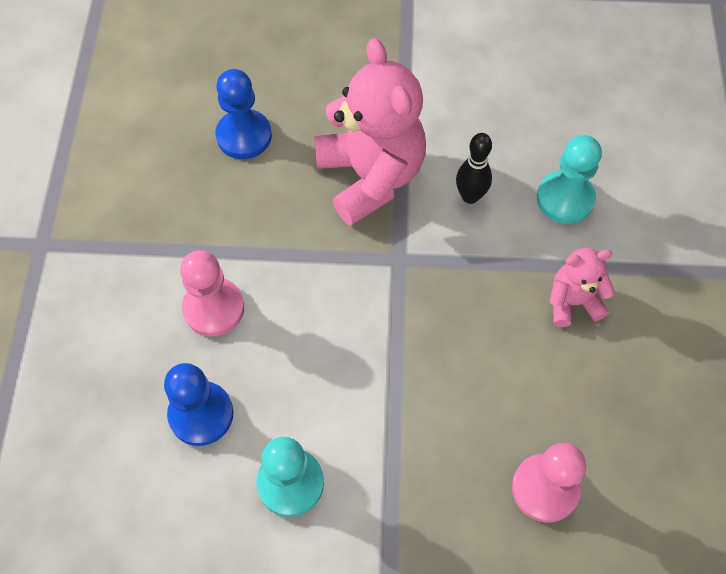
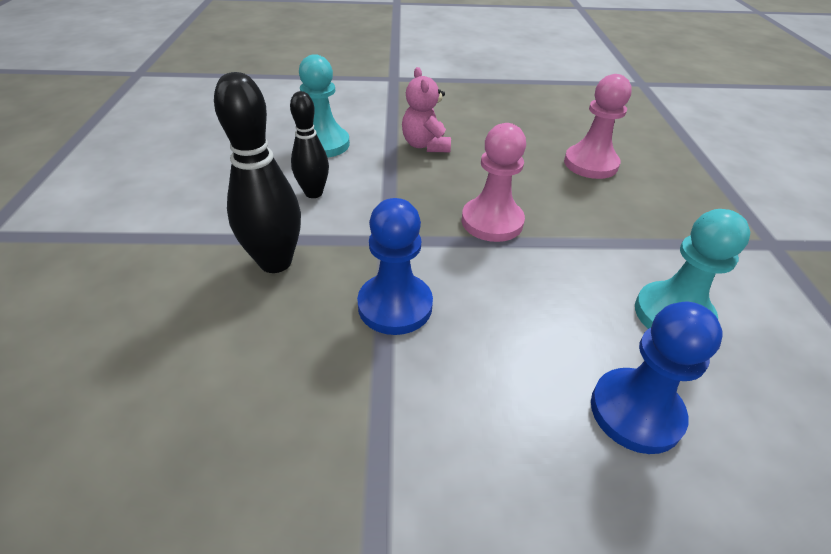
camera: 95 degrees left, 20 degrees down
(214, 308) = (476, 413): pink pawn -> pink pawn (492, 222)
(244, 136) = (167, 402): blue pawn -> blue pawn (395, 306)
(370, 177) = (275, 262): pink teddy bear -> black bowling pin

